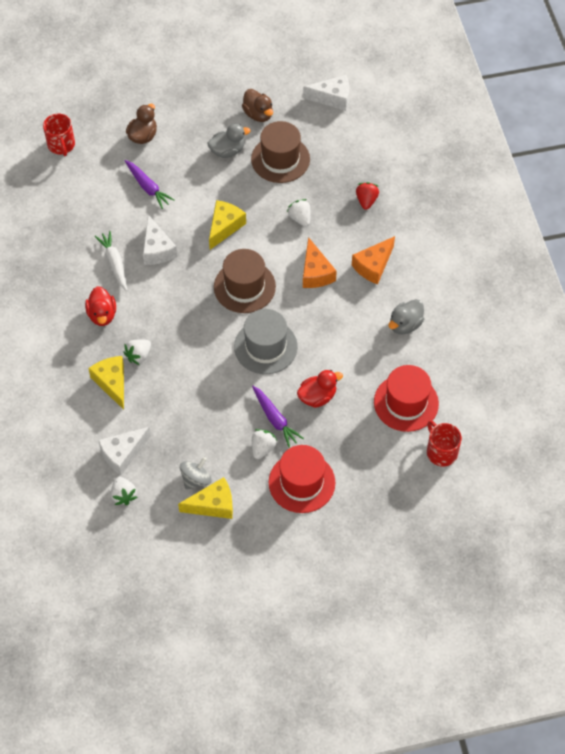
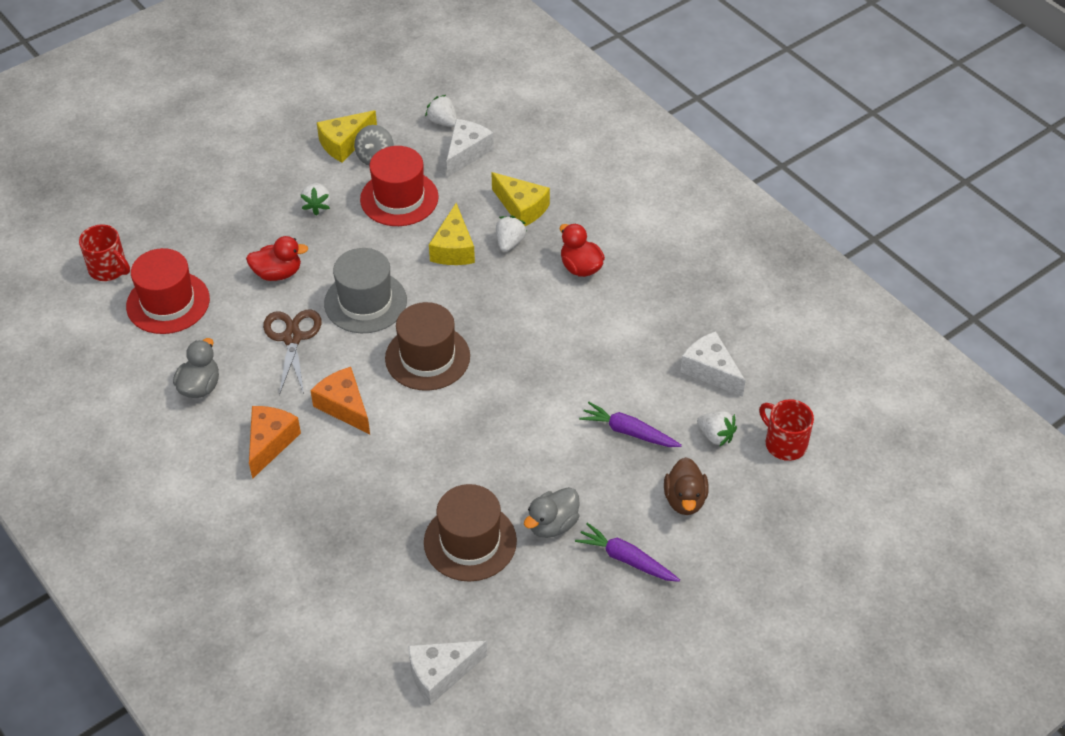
camera: 155 degrees right, 10 degrees down
(114, 263) = (606, 326): white carrot -> none
(157, 249) = (564, 360): white cheese -> white cheese (710, 370)
(224, 227) = (494, 419): yellow cheese -> yellow cheese (453, 248)
(258, 114) = (540, 599): brown duck -> none
(275, 419) = (316, 236): purple carrot -> purple carrot (626, 559)
(300, 218) = (399, 468): white strawberry -> white strawberry (715, 436)
(302, 482) = (258, 191): red hat -> red hat (399, 198)
(317, 397) = (278, 273): red duck -> red duck turned 135 degrees counterclockwise
(328, 338) = (292, 338): none -> brown scissors
(366, 201) = (316, 528): red strawberry -> none

